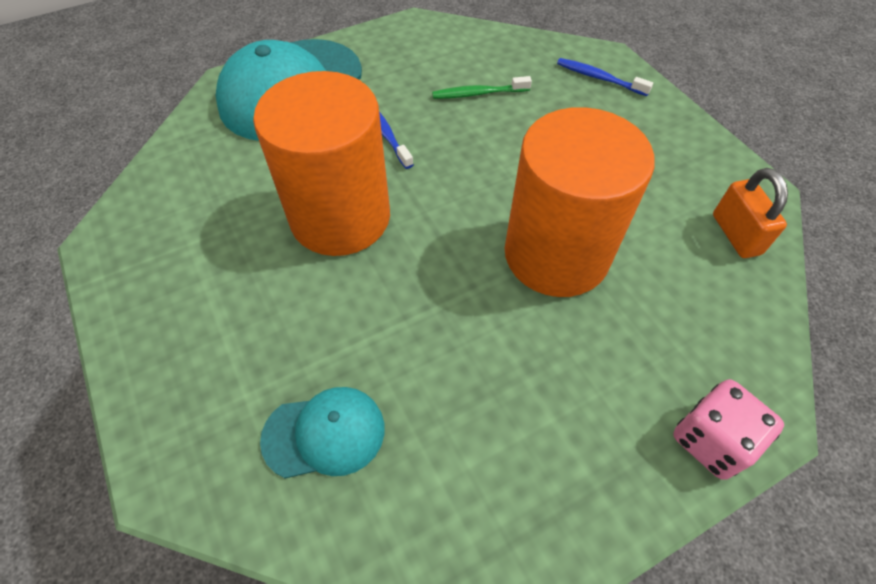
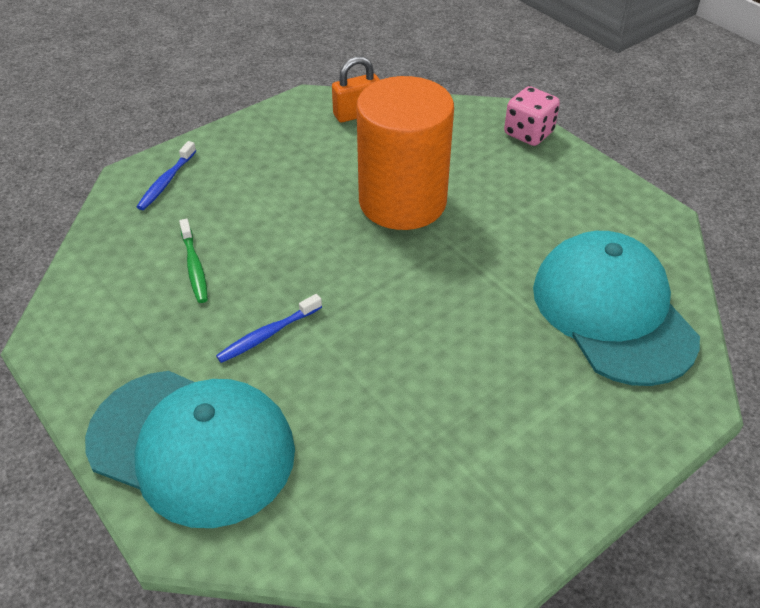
camera: 100 degrees left, 10 degrees down
(324, 434) = (612, 312): turquoise cap -> turquoise cap, size x1.95
(340, 217) = (397, 348): orange cylinder -> none

